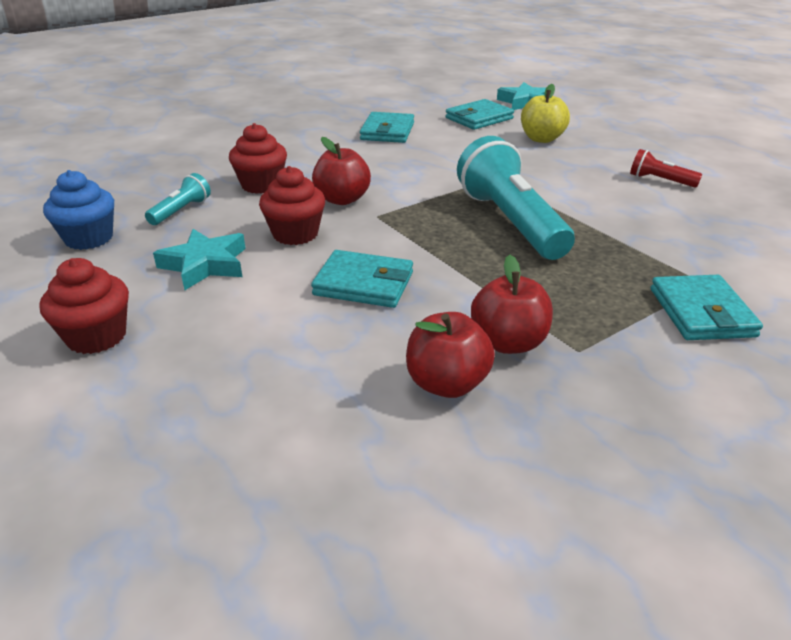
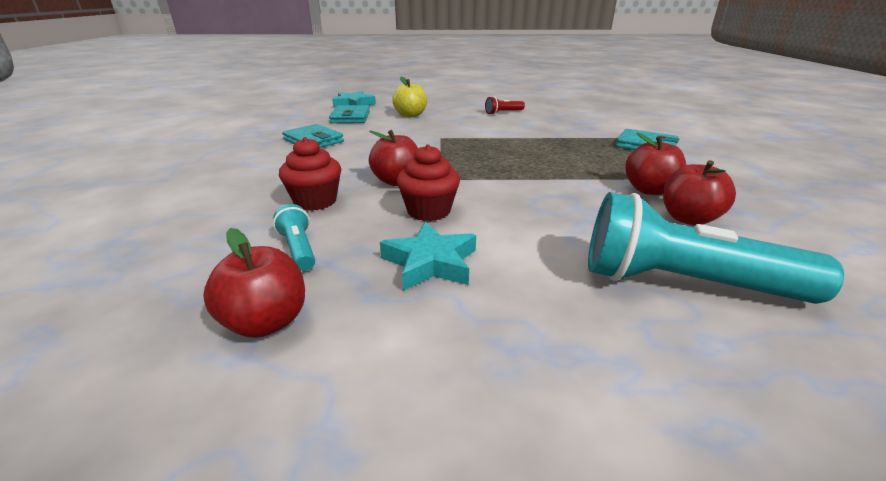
camera: 55 degrees left, 5 degrees down
(89, 238) = (266, 322): blue cupcake -> red apple
(97, 336) = (515, 364): red cupcake -> none
(364, 284) = (538, 208): turquoise wallet -> none
(510, 222) = (505, 150): turquoise flashlight -> turquoise flashlight (682, 284)

